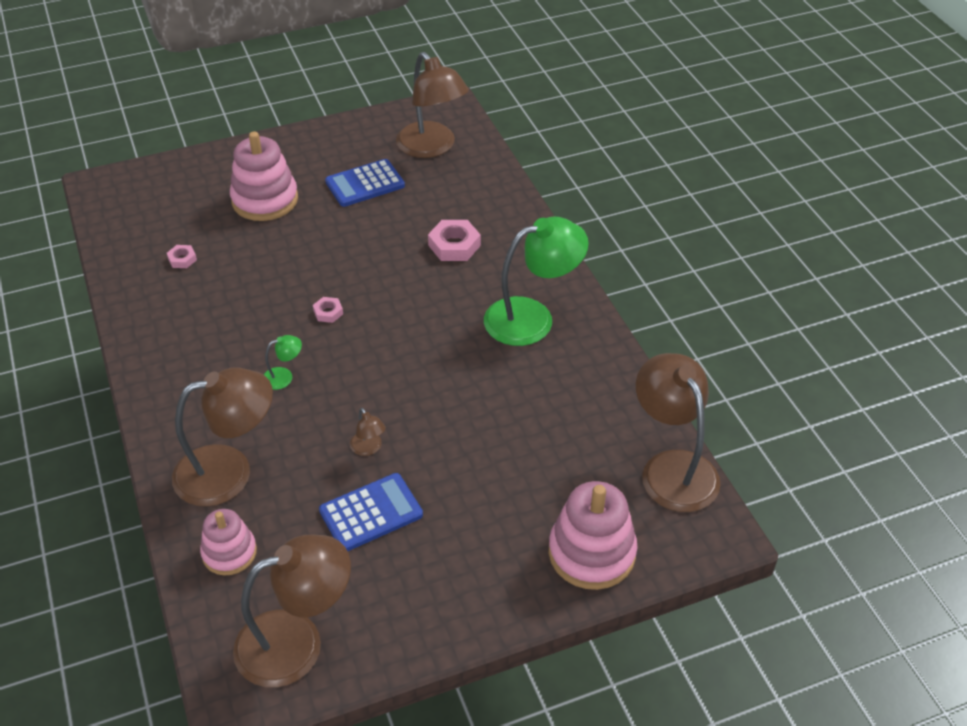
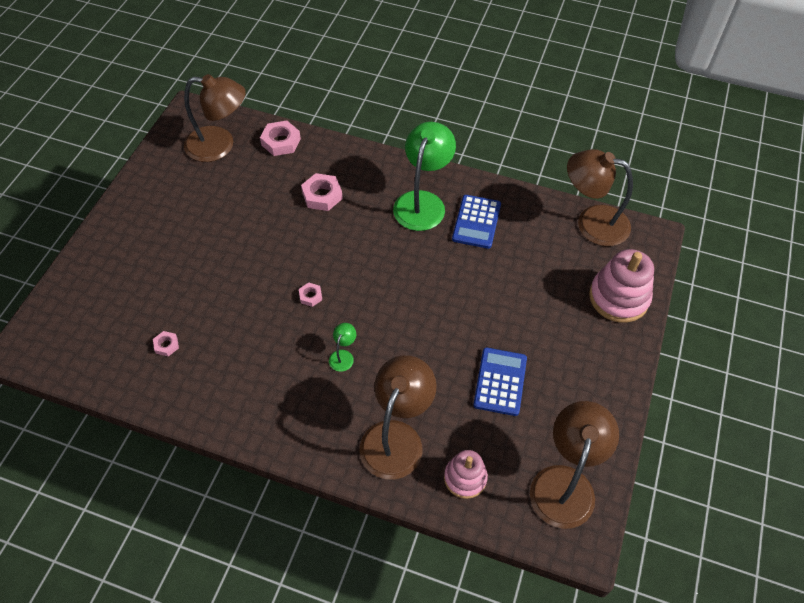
camera: 50 degrees left, 10 degrees up
(265, 200) = (162, 262): pink stacking toy -> none
(365, 184) = (212, 200): blue calculator -> blue calculator (476, 222)
(368, 448) = (448, 350): brown lamp -> none
(485, 179) = (281, 142): none -> pink nut

